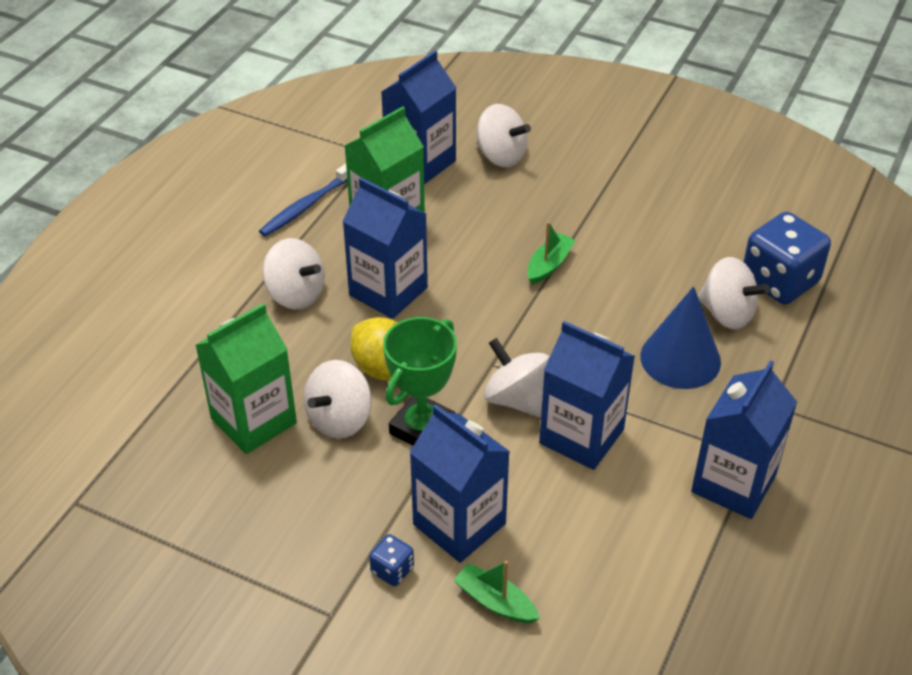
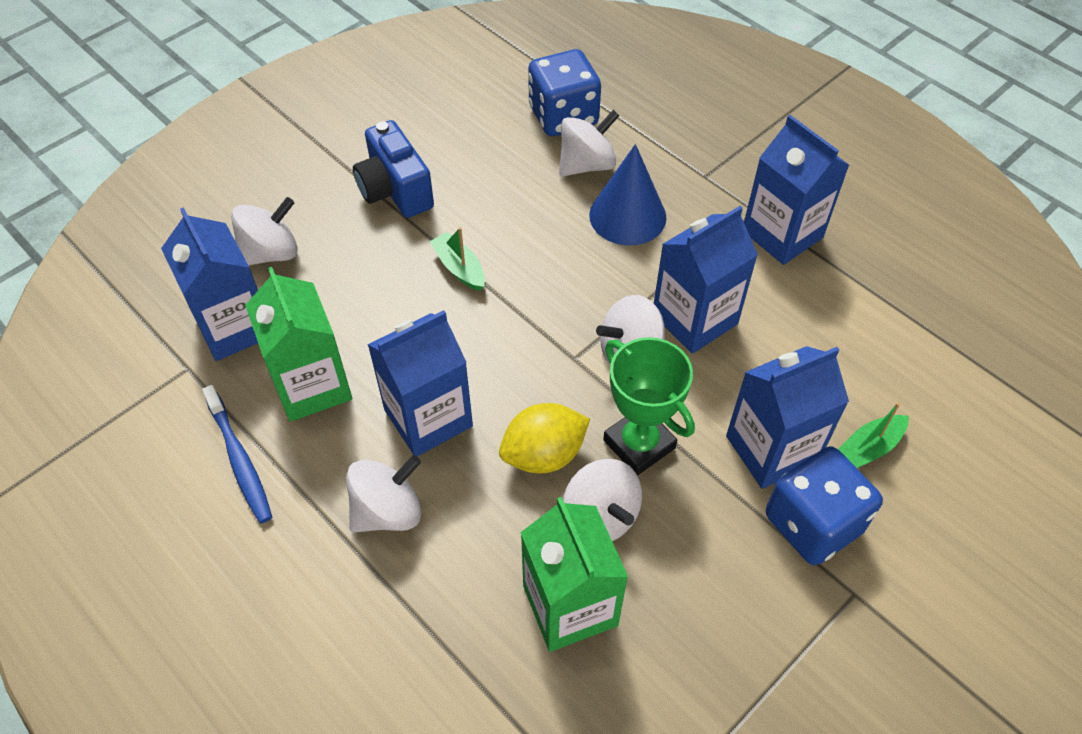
camera: 70 degrees left, 10 degrees up
(392, 570) = (813, 523): blue dice -> blue dice, size x2.21
(610, 202) = (395, 190): none -> blue camera

